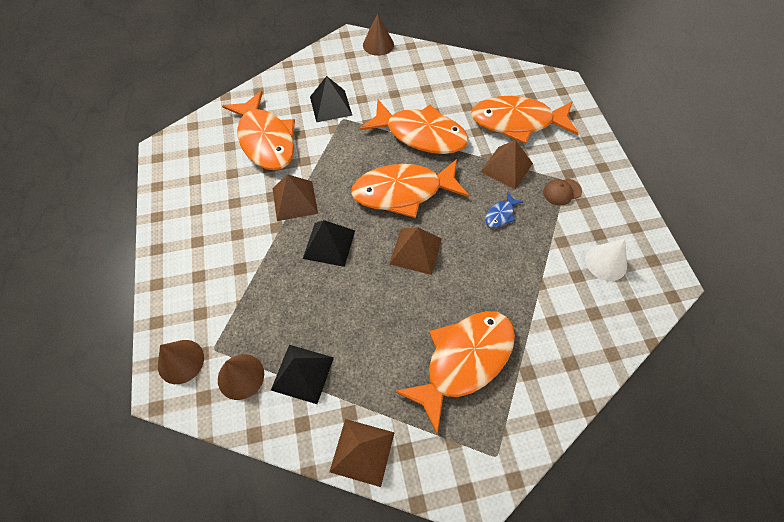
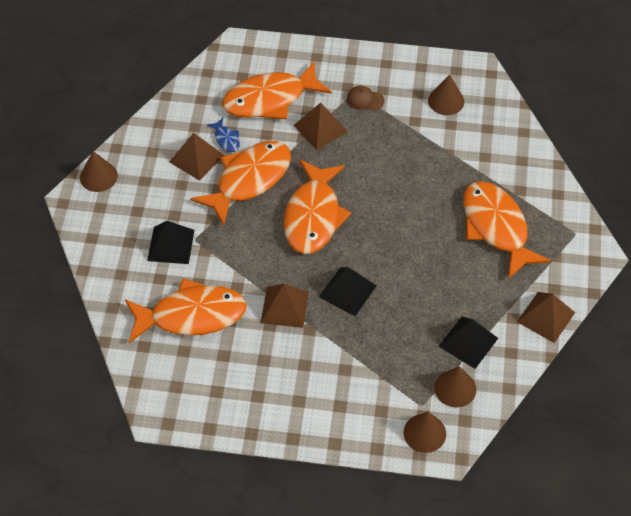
camera: 70 degrees left, 5 degrees down
(415, 251) = (382, 227): brown pyramid -> brown pyramid (196, 158)
(500, 214) = (370, 152): blue fish -> blue fish (226, 139)
(517, 122) = (270, 99): orange fish -> orange fish turned 45 degrees clockwise
(562, 192) = (365, 100): brown cap -> brown cap turned 105 degrees clockwise
(606, 262) = (446, 101): white cone -> brown cone

